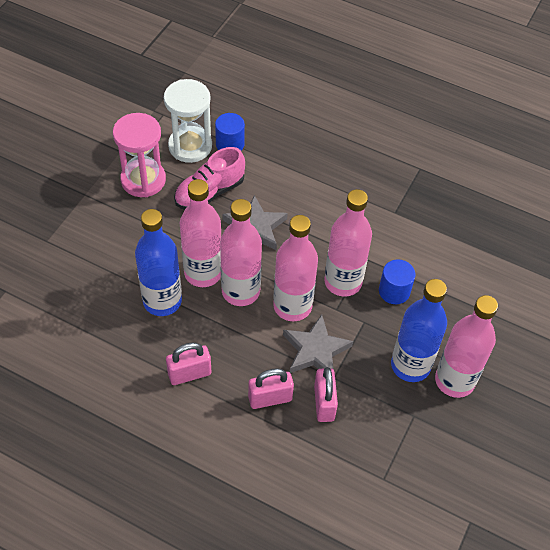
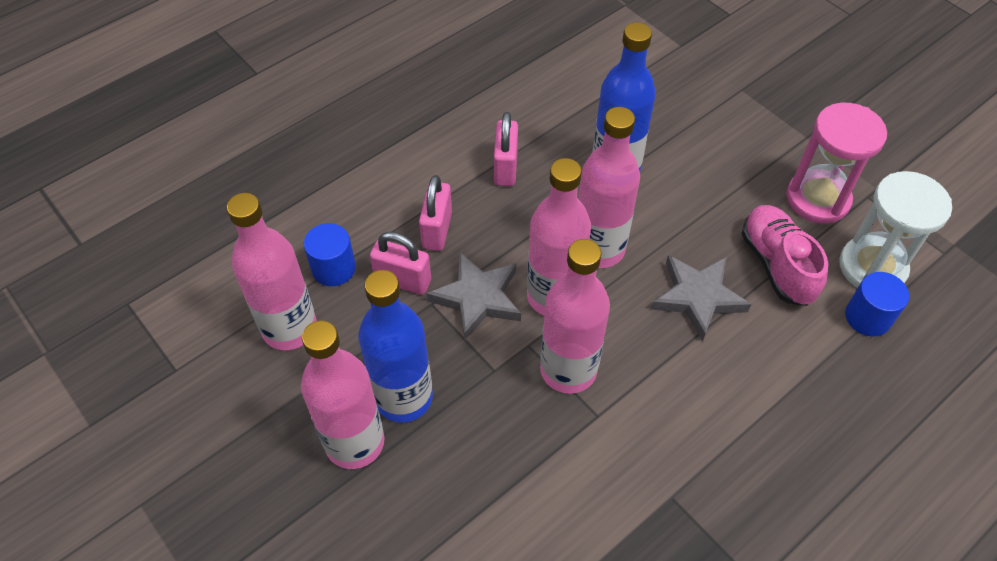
camera: 115 degrees right, 0 degrees up
(203, 273) = (642, 219): pink bottle -> pink bottle (289, 328)
(394, 291) = (527, 429): blue cylinder -> blue cylinder (333, 268)

